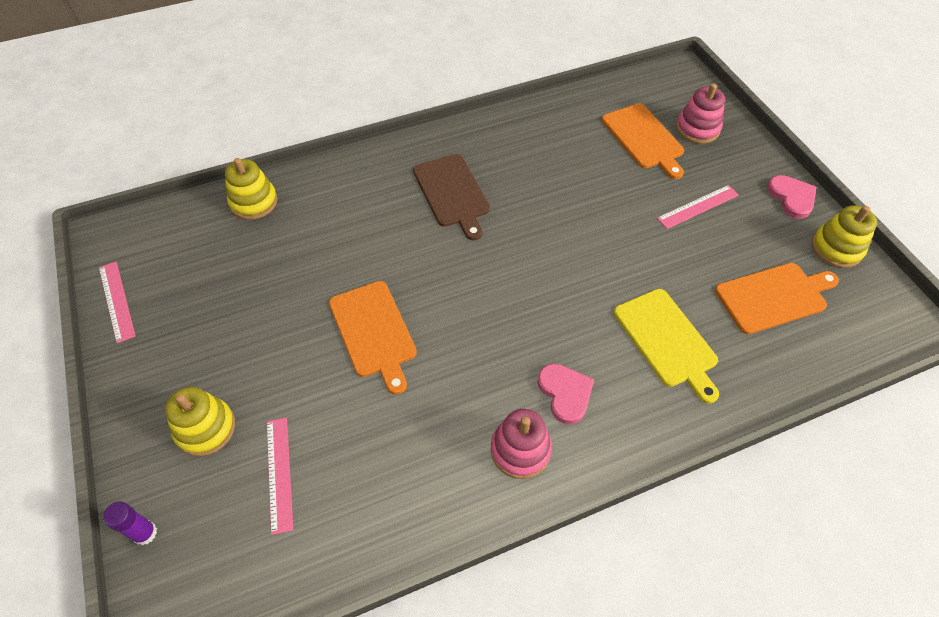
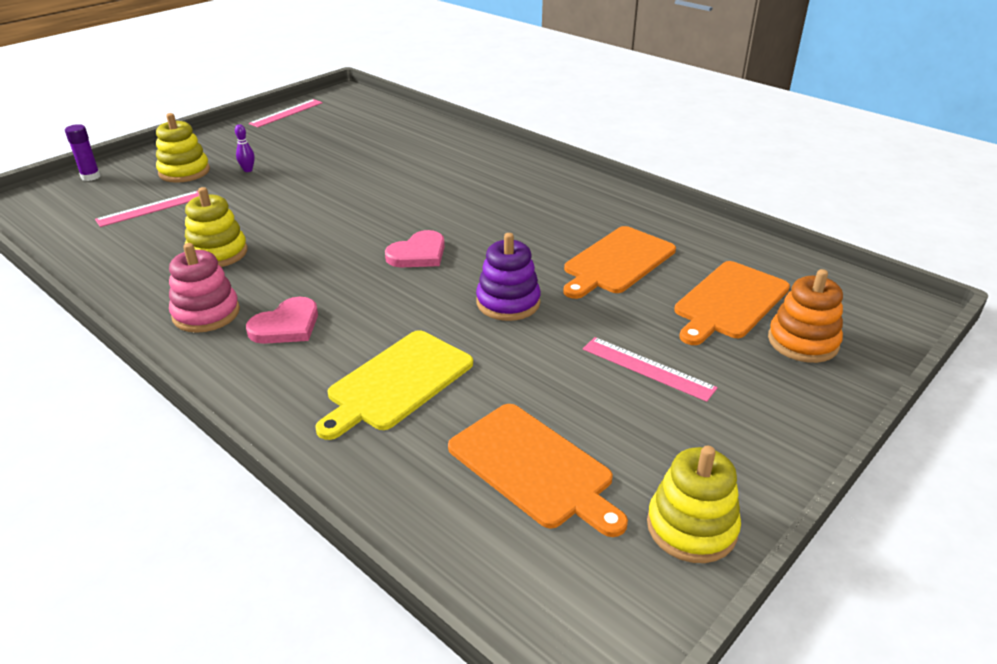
camera: 65 degrees right, 20 degrees down
(245, 366) = (248, 170): none -> purple bowling pin
(253, 202) = (420, 128): yellow stacking toy -> yellow stacking toy (217, 253)
(374, 332) = (311, 210): orange cutting board -> orange cutting board (617, 262)
(452, 193) = (511, 205): brown cutting board -> none
(594, 246) = (508, 302): none -> purple stacking toy
(697, 129) = (802, 342): pink stacking toy -> orange stacking toy
(791, 198) = (758, 458): pink heart -> pink heart (418, 254)

